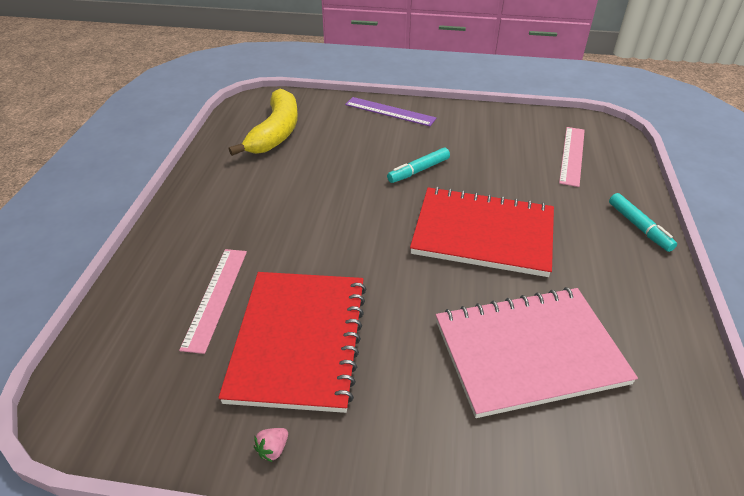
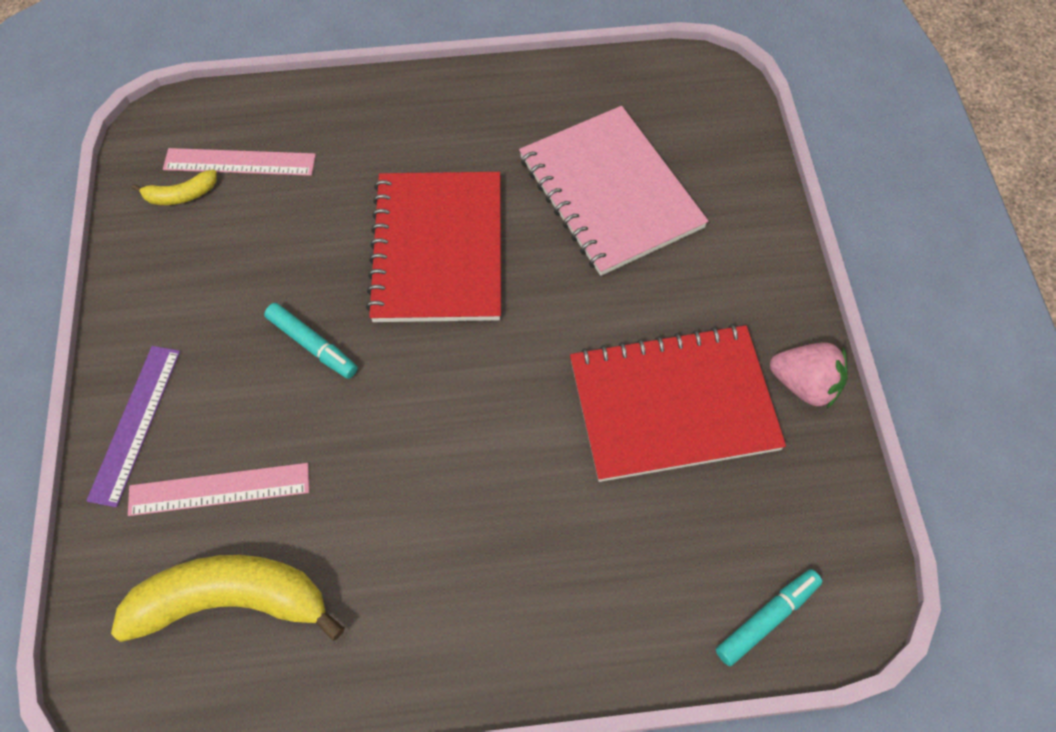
camera: 105 degrees left, 20 degrees up
(216, 297) = (644, 525): pink ruler -> pink ruler (219, 489)
(273, 449) = (804, 385): pink strawberry -> pink strawberry, size x2.06
(545, 132) = (181, 195): none -> yellow banana
(639, 227) = (385, 99): turquoise marker -> turquoise marker (767, 618)

